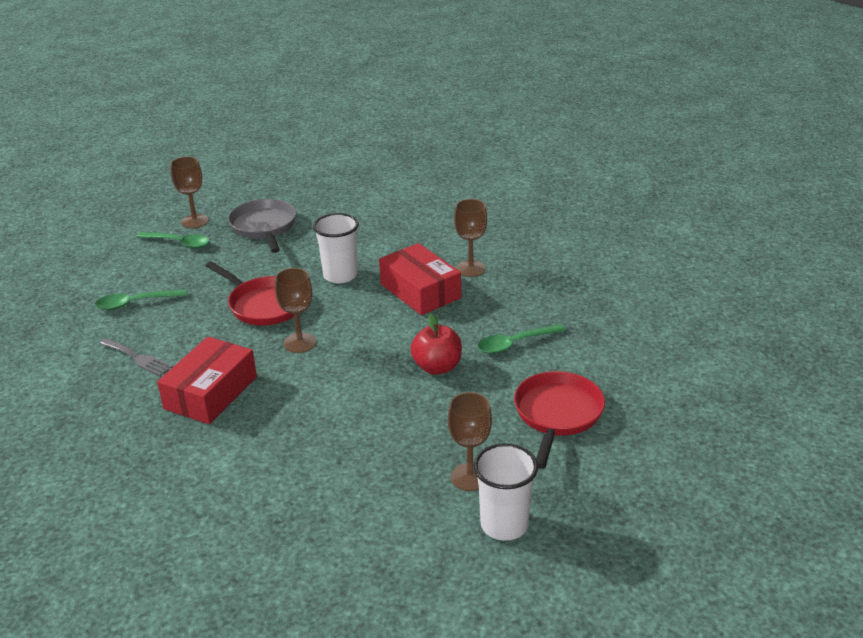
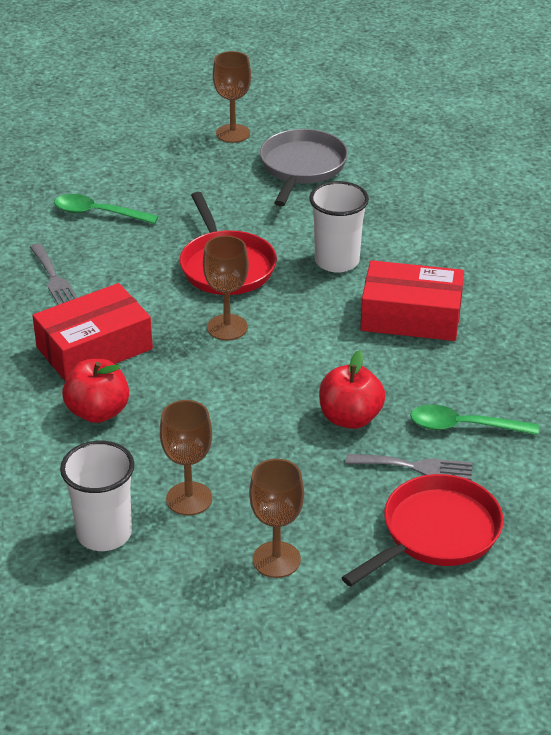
camera: 30 degrees right, 5 degrees up
(179, 243) = (195, 155): green spoon -> none
(252, 434) = (98, 412): none -> red apple
(420, 291) = (411, 316): red box -> red box turned 75 degrees counterclockwise
(470, 269) = (495, 310): brown goblet -> brown goblet (189, 499)
(504, 525) = (266, 628): white cup -> white cup (104, 533)
(507, 380) = (415, 467): none -> grey fork

